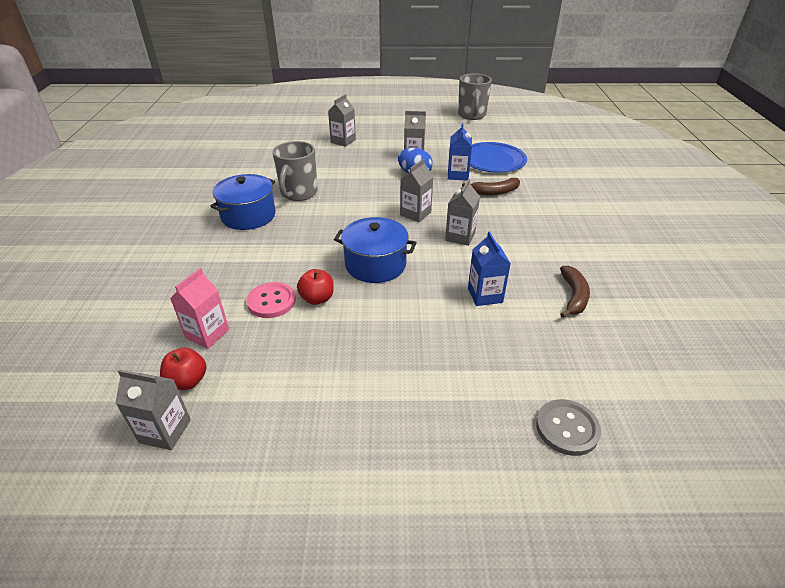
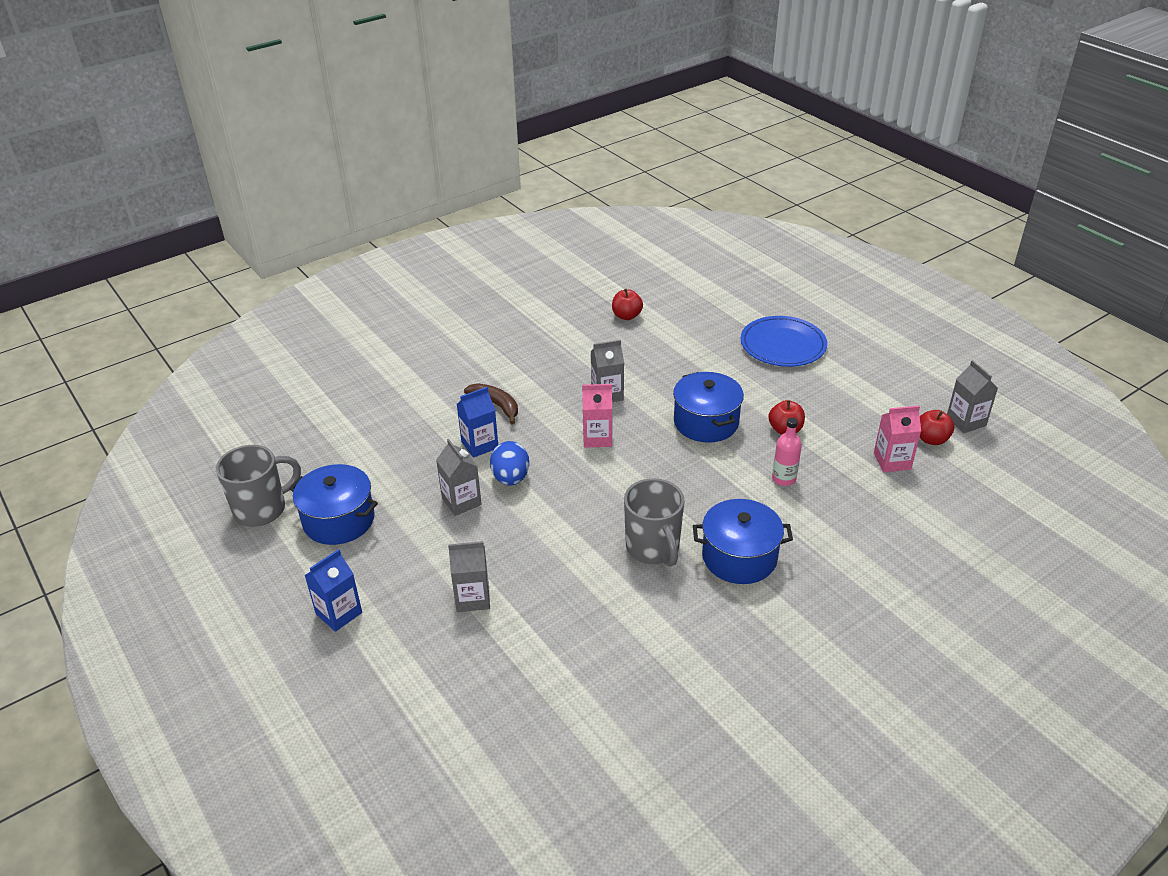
camera: 125 degrees left, 0 degrees up
(271, 301) = (820, 452): pink button -> none
(274, 267) = (784, 479): none -> pink bottle
(298, 193) = (653, 548): grey mug -> grey mug turned 90 degrees clockwise
(415, 214) = (597, 438): grey carton -> pink carton
(441, 128) = (339, 520): none -> blue pot
(485, 295) = (674, 353): blue carton -> blue carton (339, 613)
(493, 160) = (414, 433): blue plate -> blue plate (783, 345)
(567, 428) = (753, 289): grey button -> none
(573, 296) = (626, 316): brown banana -> red apple

